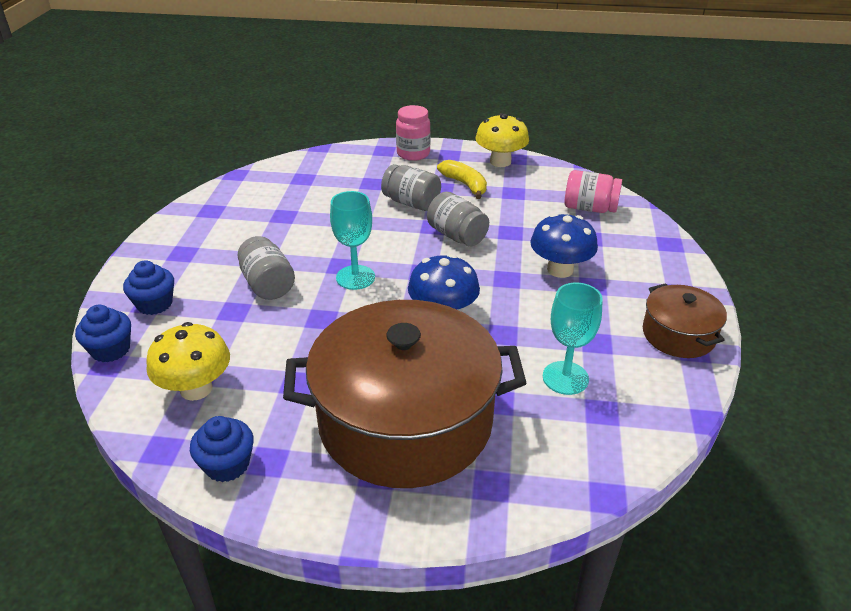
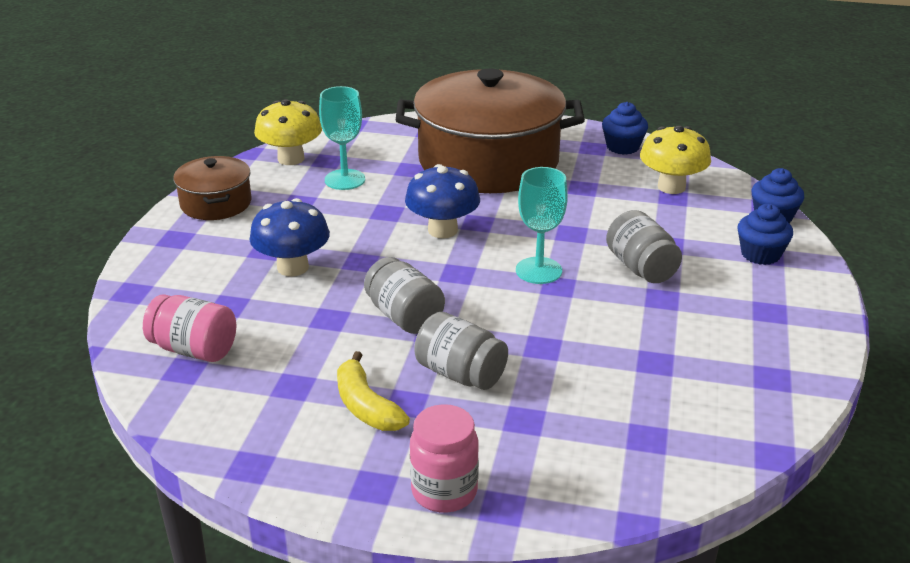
camera: 175 degrees left, 5 degrees down
(500, 162) = (283, 458): yellow mushroom -> yellow mushroom (291, 159)

